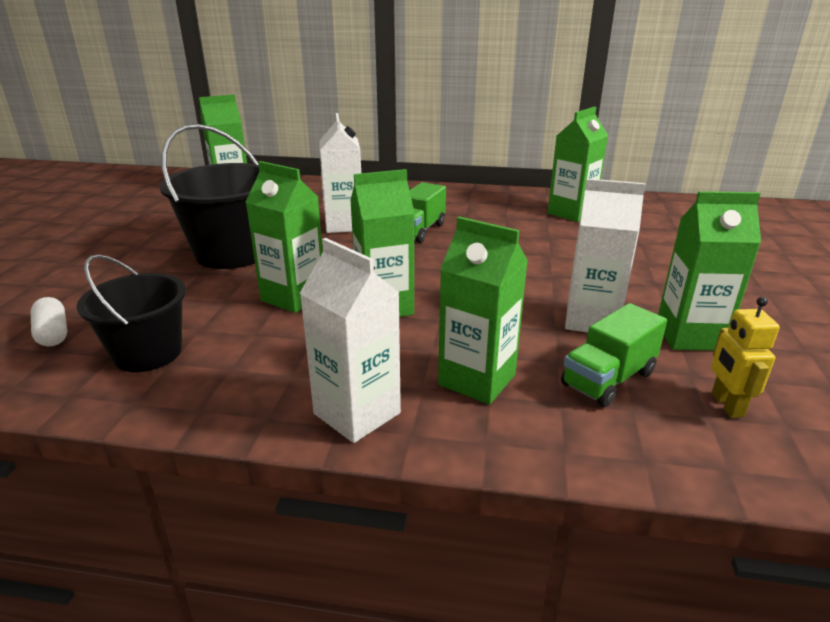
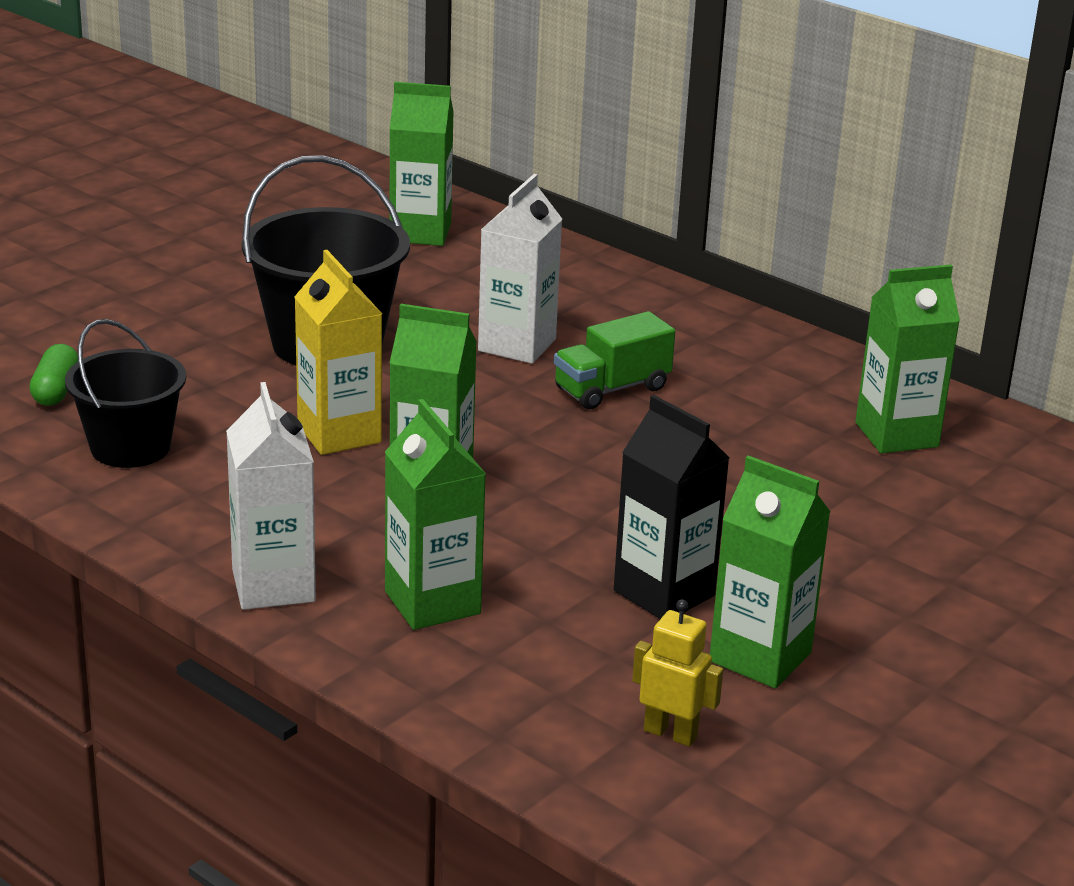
camera: 30 degrees right, 0 degrees up
(53, 333) = (56, 390): white capsule -> green capsule
(293, 297) = (339, 434): green carton -> yellow carton
(591, 320) = (664, 593): white carton -> black carton
(608, 379) = (579, 658): green truck -> none
(726, 405) = (670, 733): yellow robot -> yellow robot turned 90 degrees clockwise

